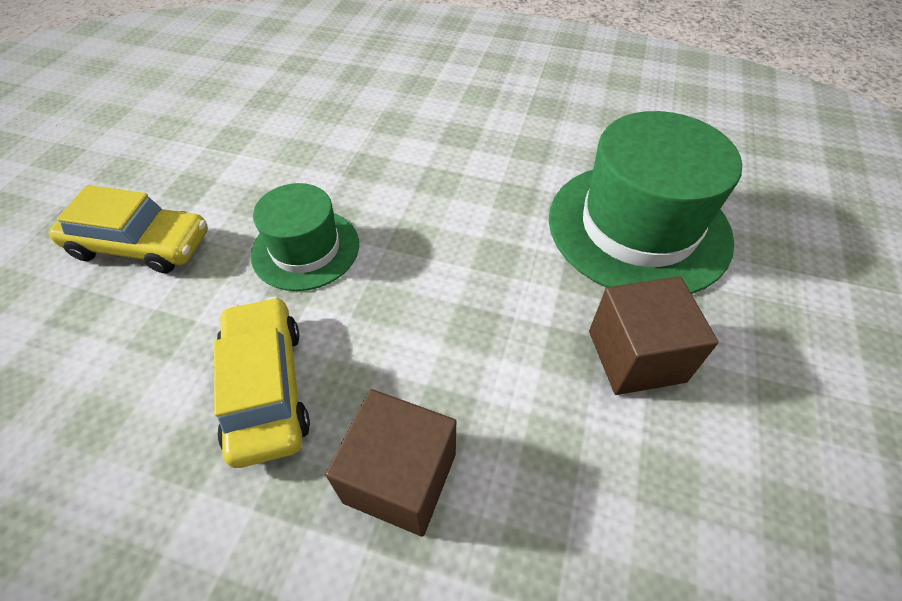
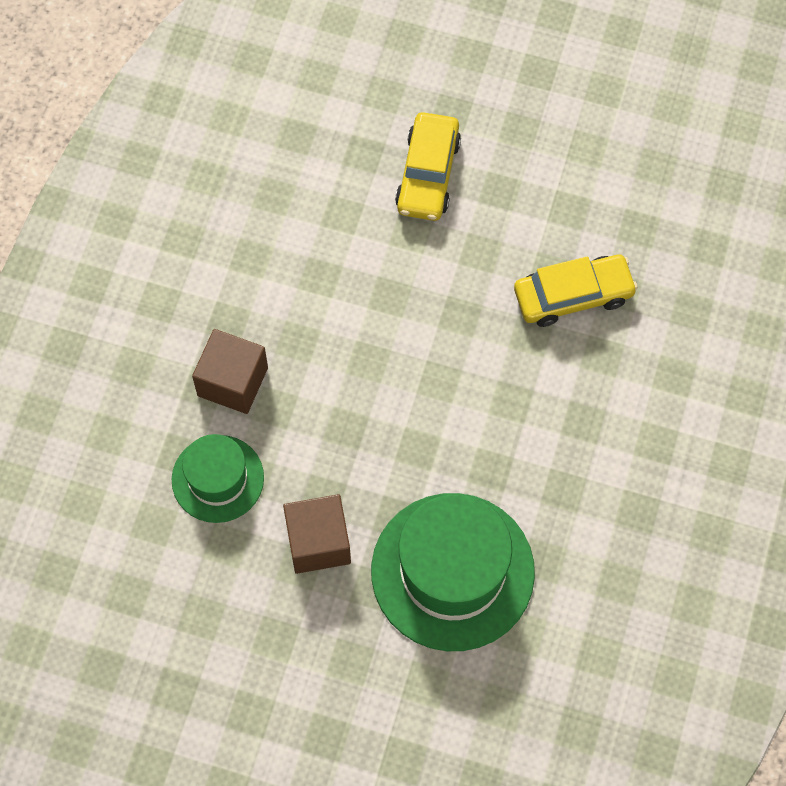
camera: 90 degrees right, 15 degrees up
(266, 387) = (297, 292): yellow car -> yellow car (573, 295)
(305, 249) = (424, 298): green hat -> green hat (217, 479)

